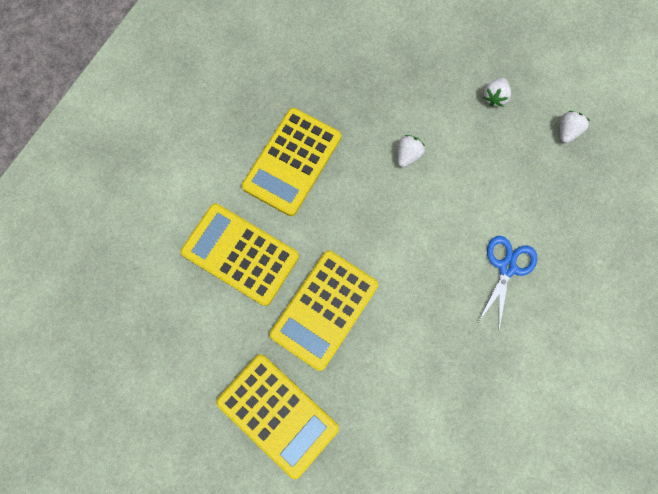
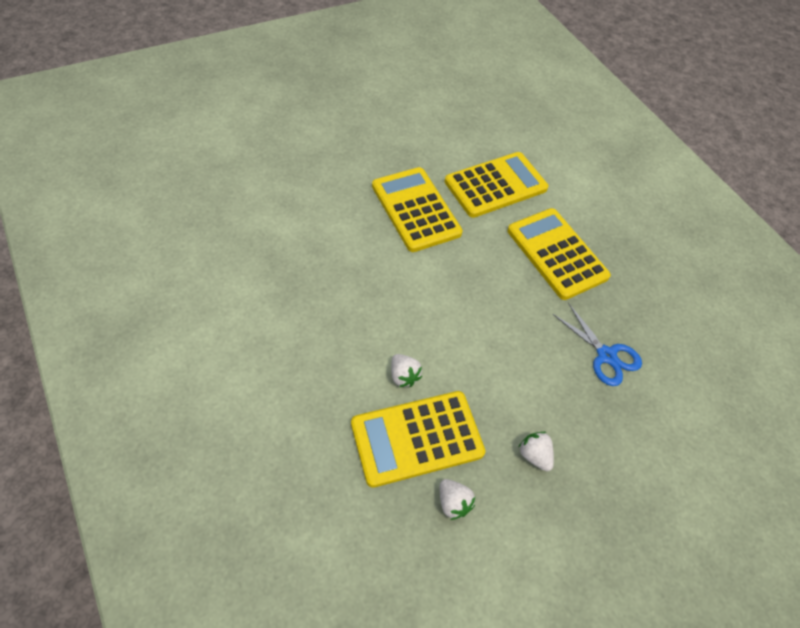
camera: 115 degrees right, 20 degrees down
(277, 415) = (362, 149): yellow calculator -> yellow calculator (417, 438)
(408, 155) = (513, 339): white strawberry -> white strawberry (403, 376)
(507, 267) = (354, 350): blue scissors -> blue scissors (606, 355)

